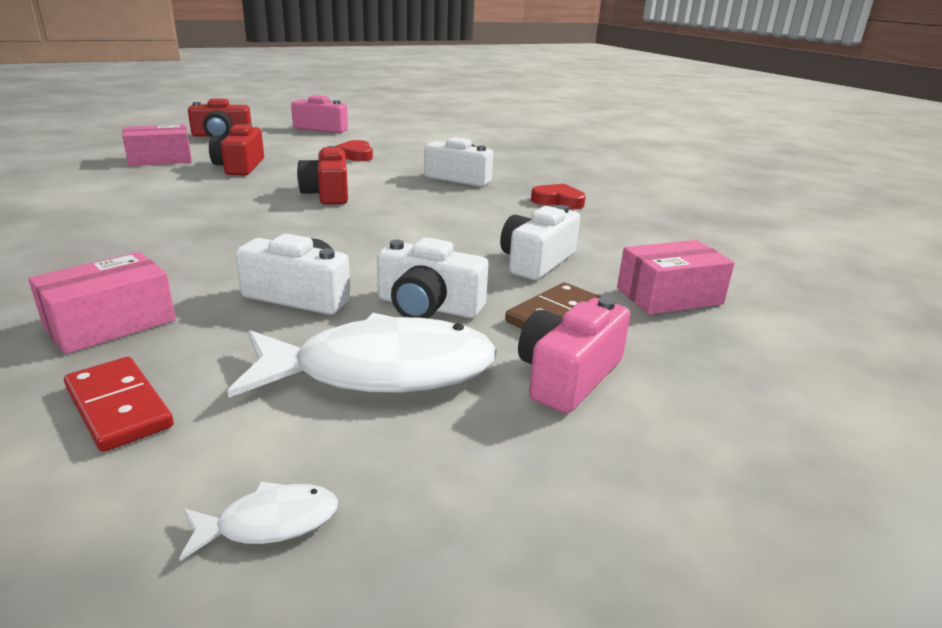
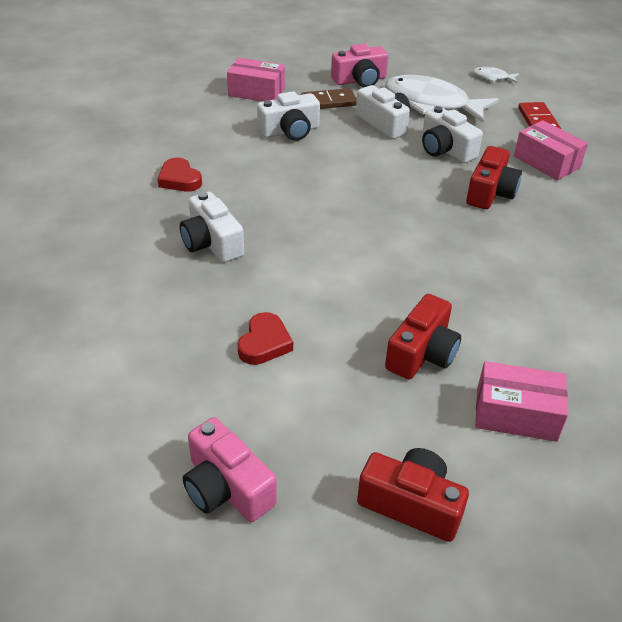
camera: 145 degrees left, 15 degrees up
(110, 323) = (546, 162): pink box -> pink box turned 60 degrees clockwise
(328, 194) = (361, 255): red camera -> red camera (490, 192)

